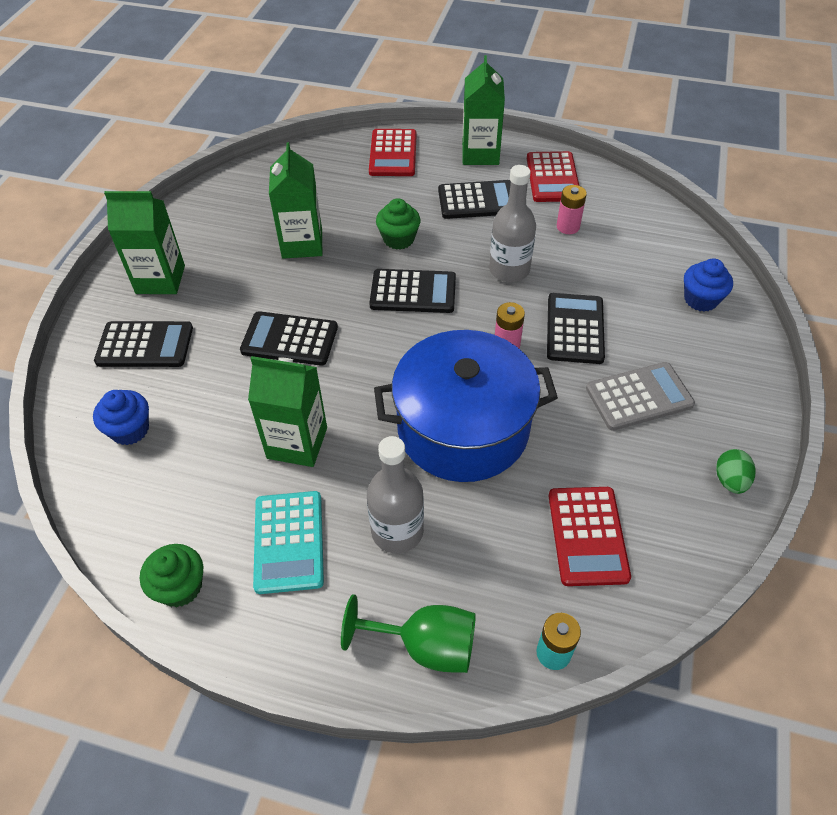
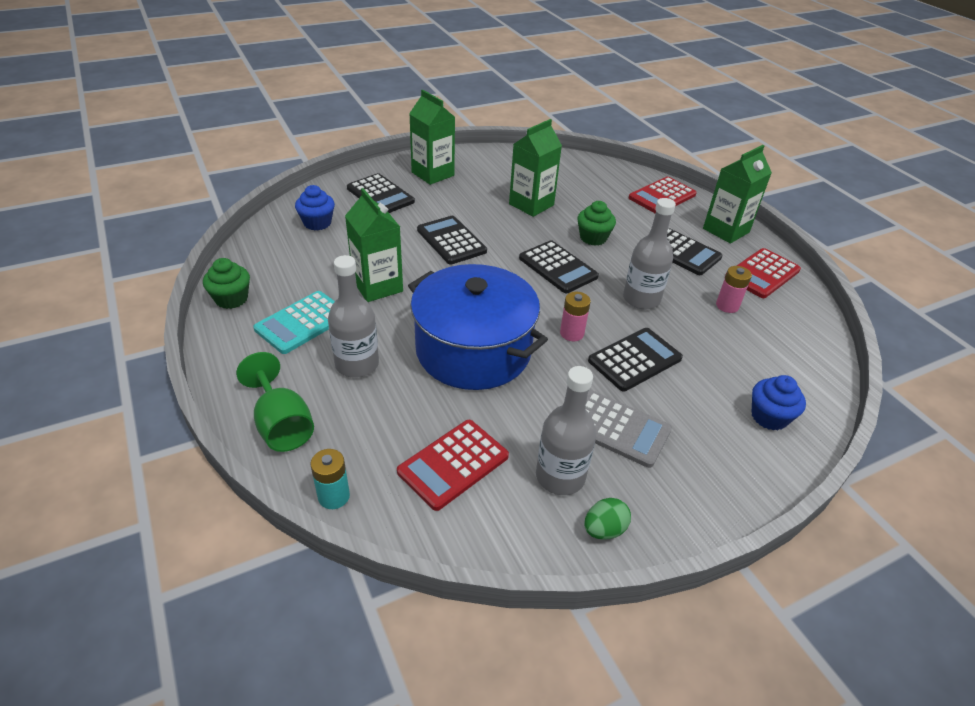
camera: 45 degrees right, 10 degrees down
(658, 470) = (560, 476): none -> grey bottle

